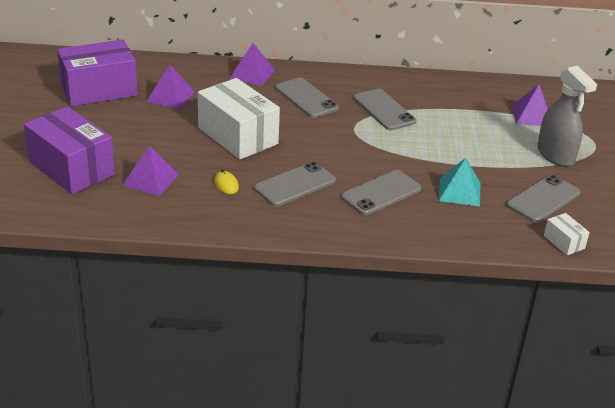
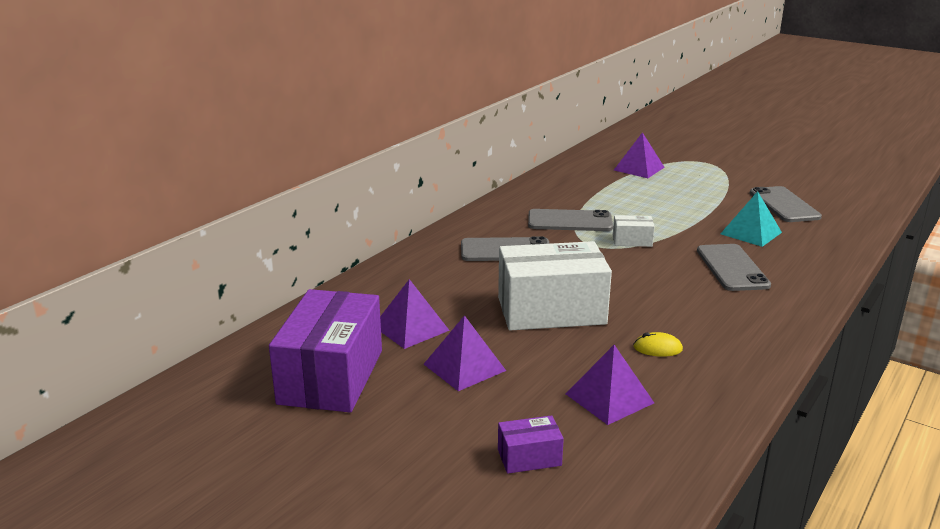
camera: 55 degrees left, 10 degrees down
(71, 168) = (529, 457): purple box -> purple box, size x0.44
(252, 74) = (416, 264): purple pyramid -> purple pyramid (464, 367)
(295, 184) = (686, 307): grey phone -> none
(555, 155) = (713, 180): grey spray bottle -> none
(564, 242) = (858, 218): white box -> white box (632, 241)

